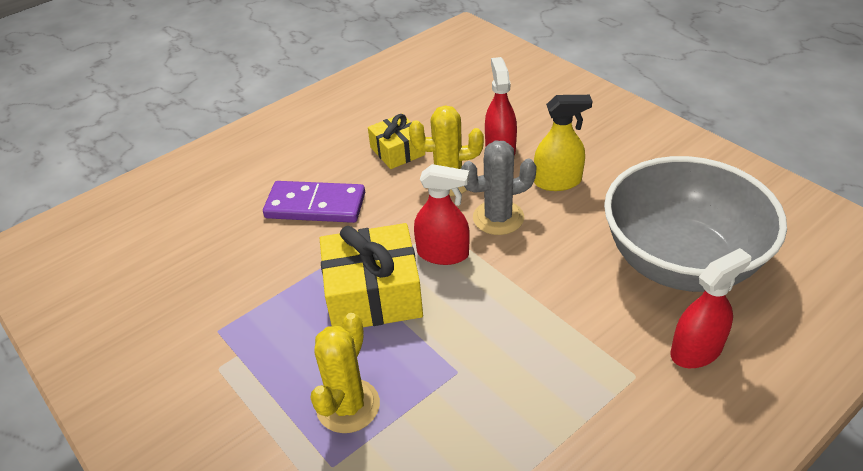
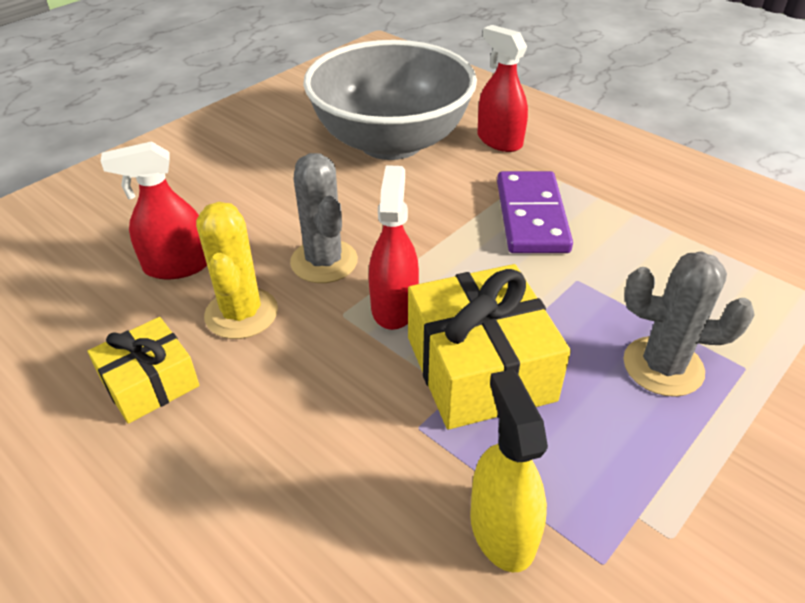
camera: 100 degrees left, 0 degrees up
(315, 205) = (286, 480): purple domino -> purple domino (531, 216)
(348, 406) = (663, 366): yellow cactus -> grey cactus
(557, 181) = (257, 215): yellow spray bottle -> yellow spray bottle (502, 529)

